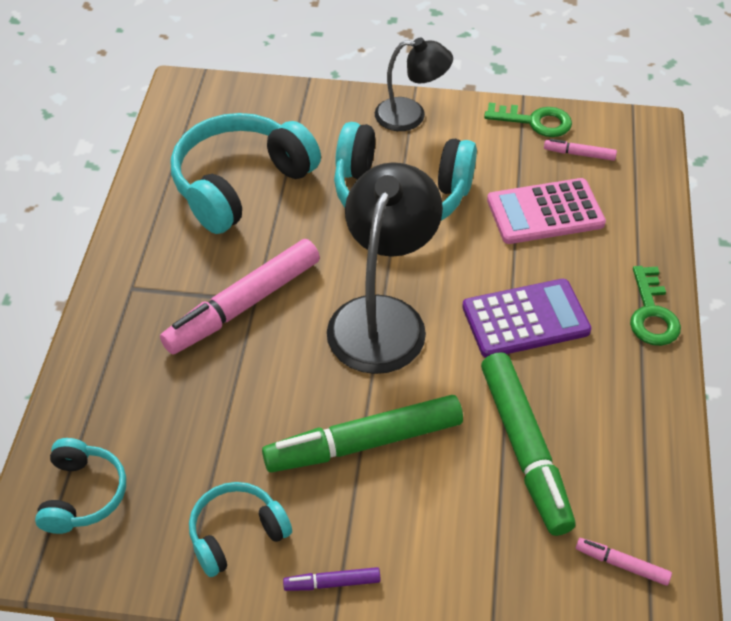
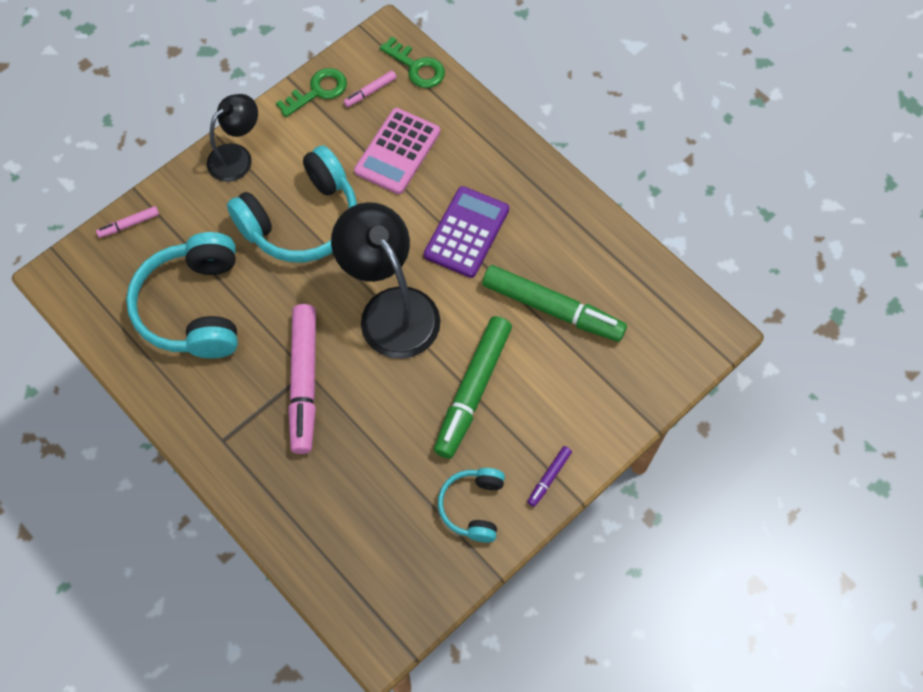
camera: 50 degrees left, 15 degrees up
(83, 494) = (367, 577): turquoise headphones -> none
(621, 564) = (662, 322): pink marker -> pink marker (129, 224)
(652, 313) = (524, 164): green key -> green key (417, 67)

